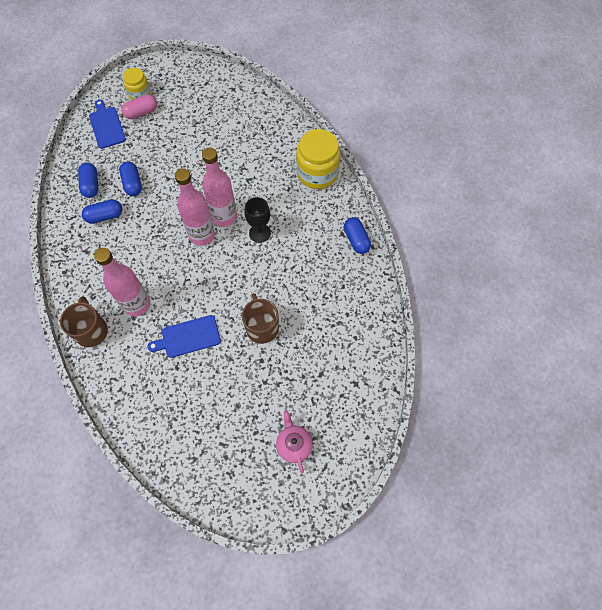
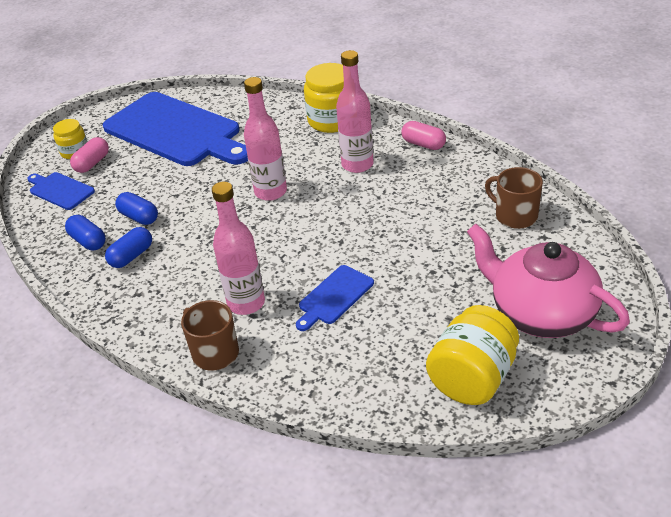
camera: 30 degrees left, 25 degrees down
(202, 235) = (261, 216): pink bottle -> pink bottle (357, 165)
(210, 461) = (472, 378): none -> yellow jar
(212, 115) = (176, 131): none -> blue cutting board
(260, 233) = (322, 185): black goblet -> none
(262, 327) = (404, 248): brown mug -> brown mug (515, 216)
(294, 444) = (540, 313): pink teapot -> pink teapot, size x2.22
(356, 240) = (423, 144): blue capsule -> pink capsule

